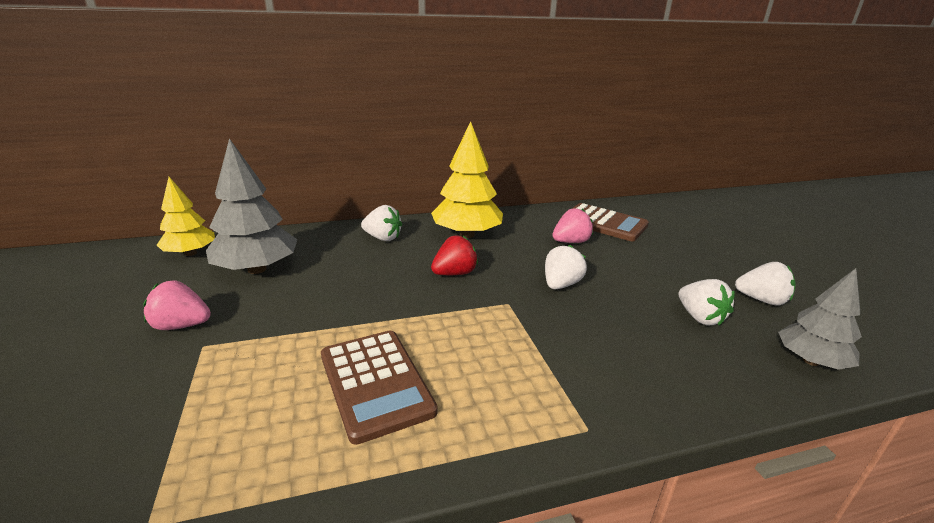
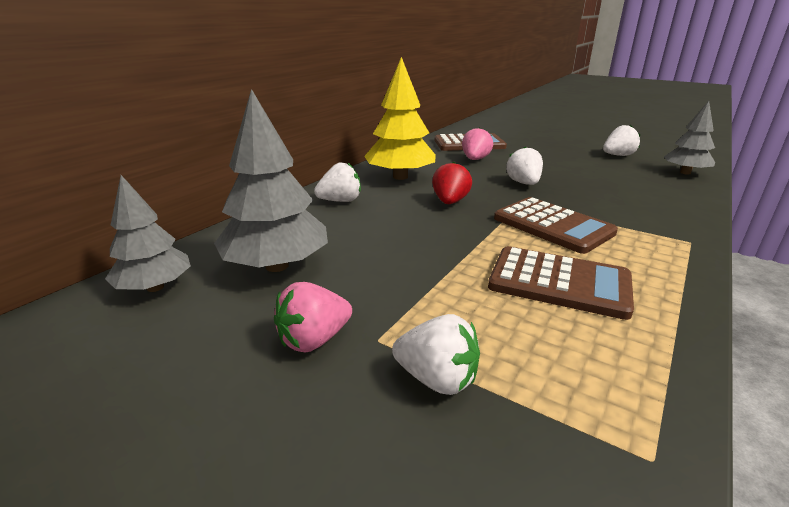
camera: 40 degrees left, 0 degrees up
(190, 253) = (155, 287): yellow tree -> grey tree
(487, 336) = (552, 226): none -> brown calculator
(700, 317) = (615, 172): white strawberry -> white strawberry (437, 379)

